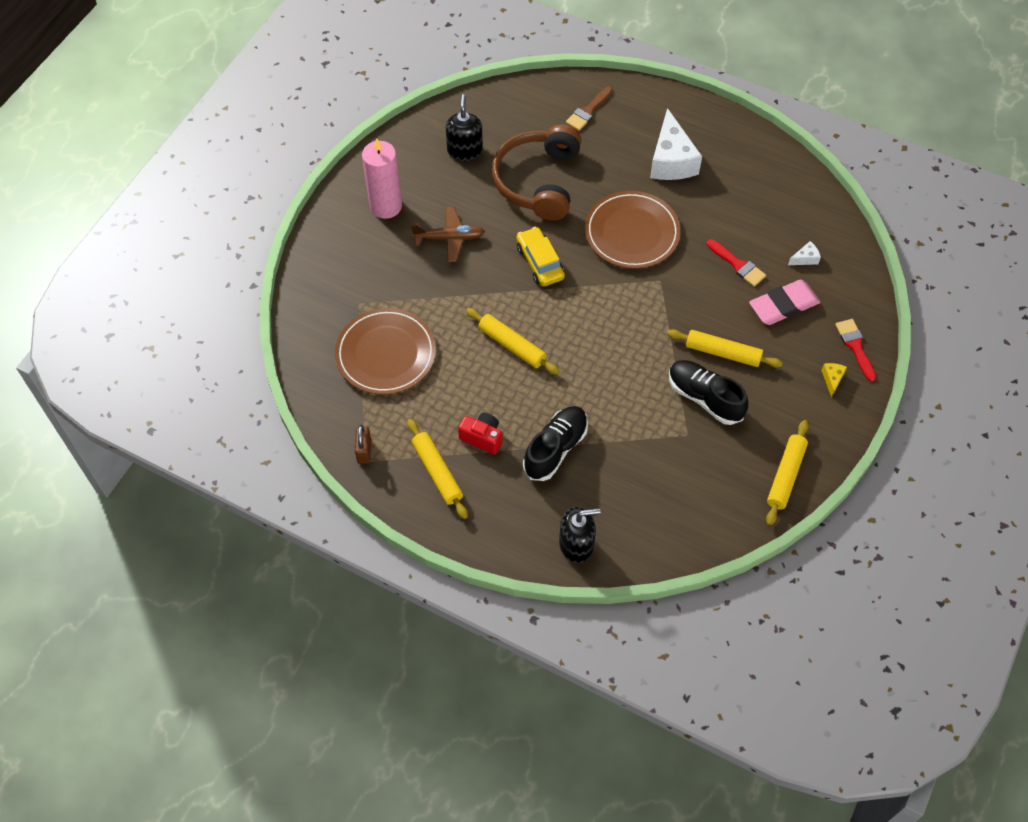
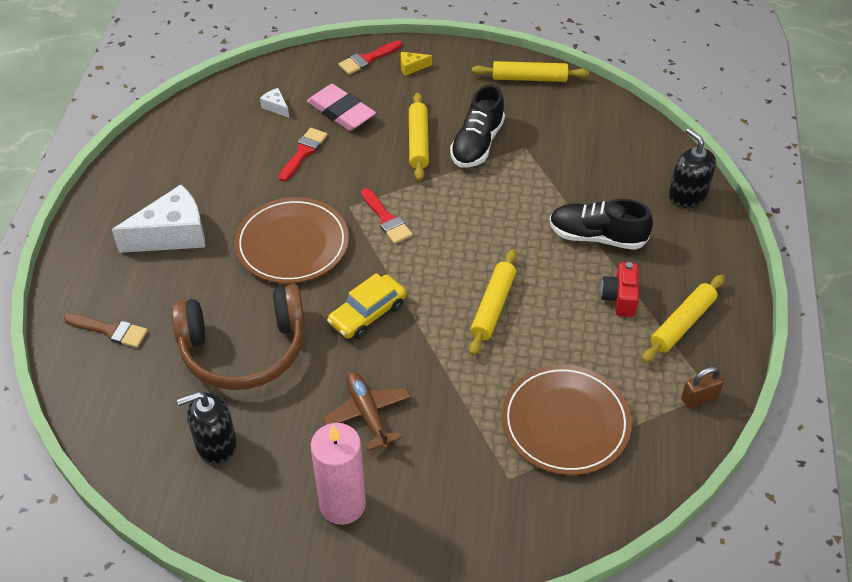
camera: 110 degrees left, 10 degrees down
(635, 302) = (386, 219): none -> red brush

